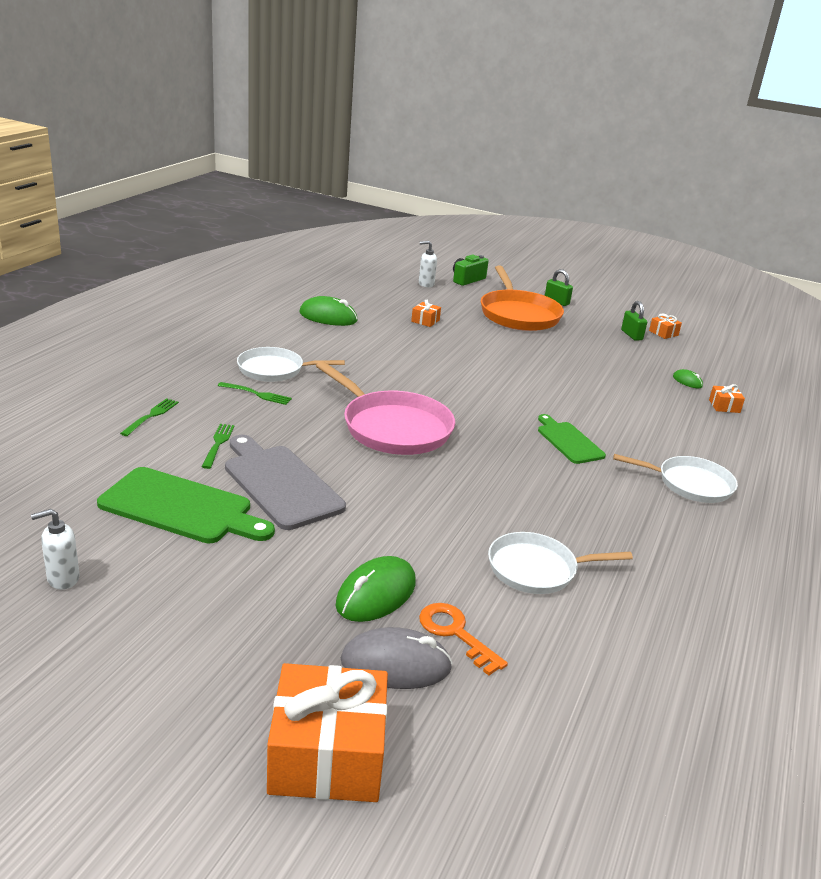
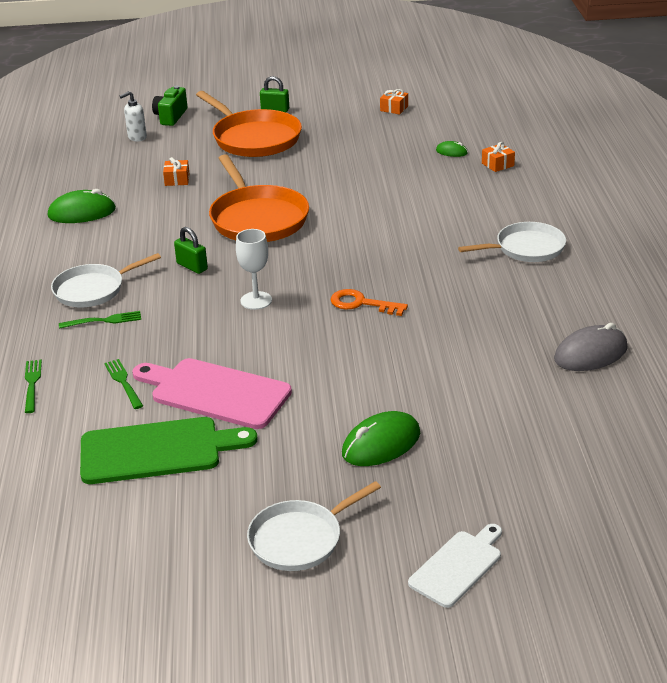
camera: 25 degrees left, 5 degrees up
(63, 579) = (130, 551): white soap dispenser -> none
(280, 484) = (215, 392): grey cutting board -> pink cutting board
(327, 755) = (458, 566): orange gift -> white cutting board
(376, 594) = (381, 444): green mouse -> green mouse turned 45 degrees clockwise
(393, 428) = (256, 300): pink pan -> white goblet
(395, 664) = (444, 486): grey mouse -> grey mouse (590, 354)
(455, 633) = (463, 444): orange key -> orange key (361, 303)
(460, 369) = (257, 219): none -> orange pan
(536, 569) = (476, 369): white pan -> white pan (299, 539)
(568, 441) = (406, 250): green cutting board -> none
(631, 335) = (369, 121): green padlock -> green padlock (192, 266)

